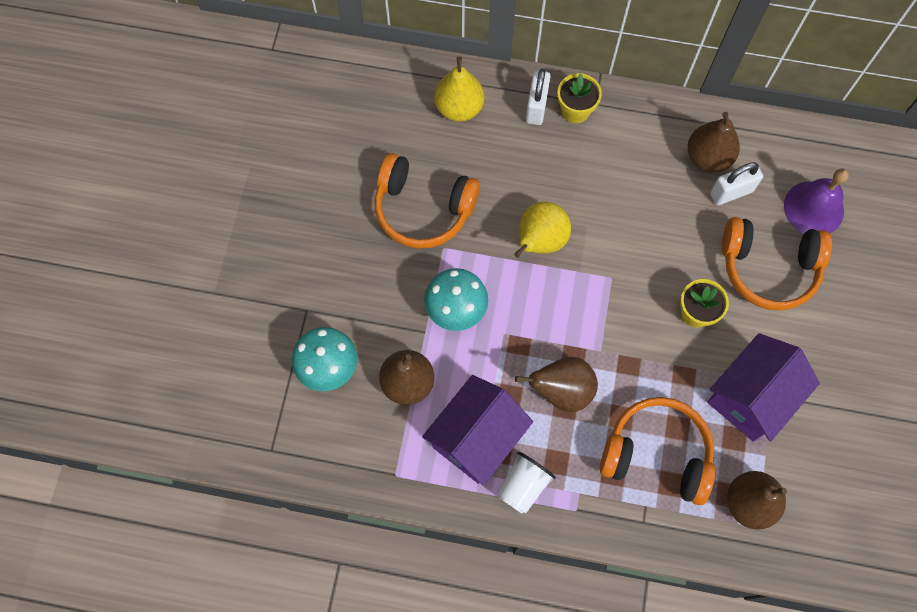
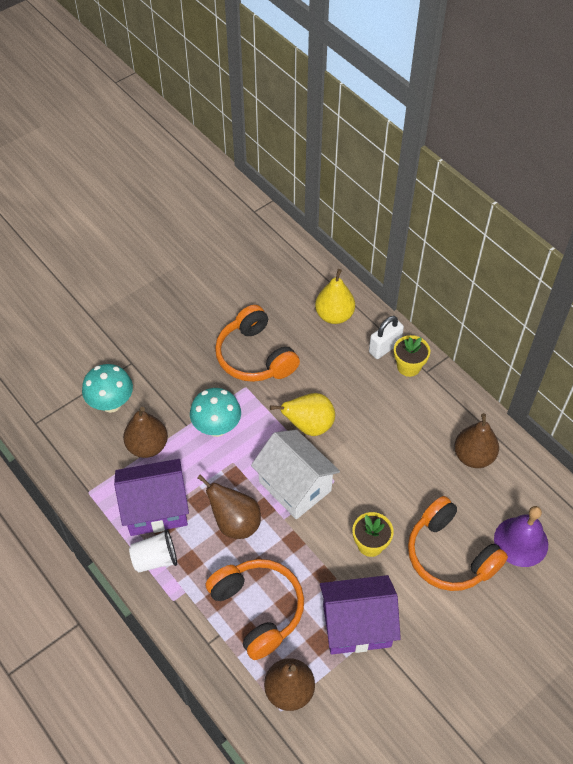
camera: 40 degrees right, 15 degrees down
(582, 311) = (295, 486): none -> white house
(731, 192) = (469, 489): white padlock -> none

